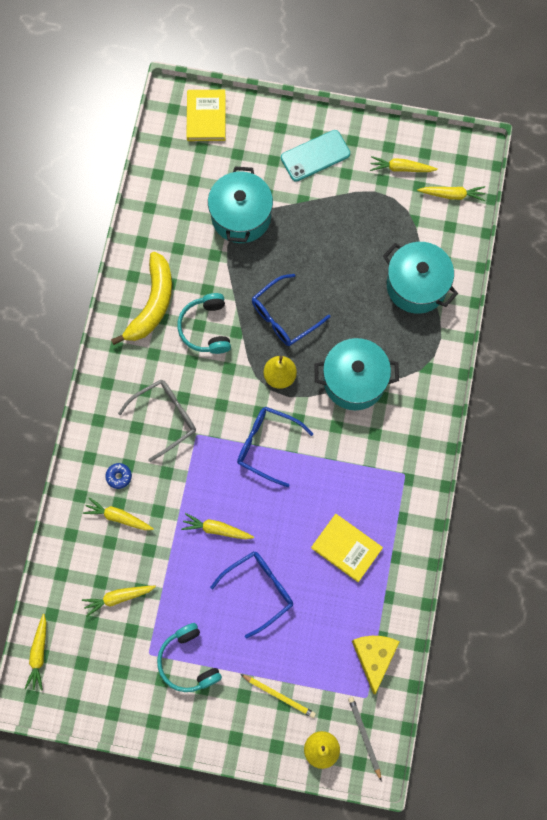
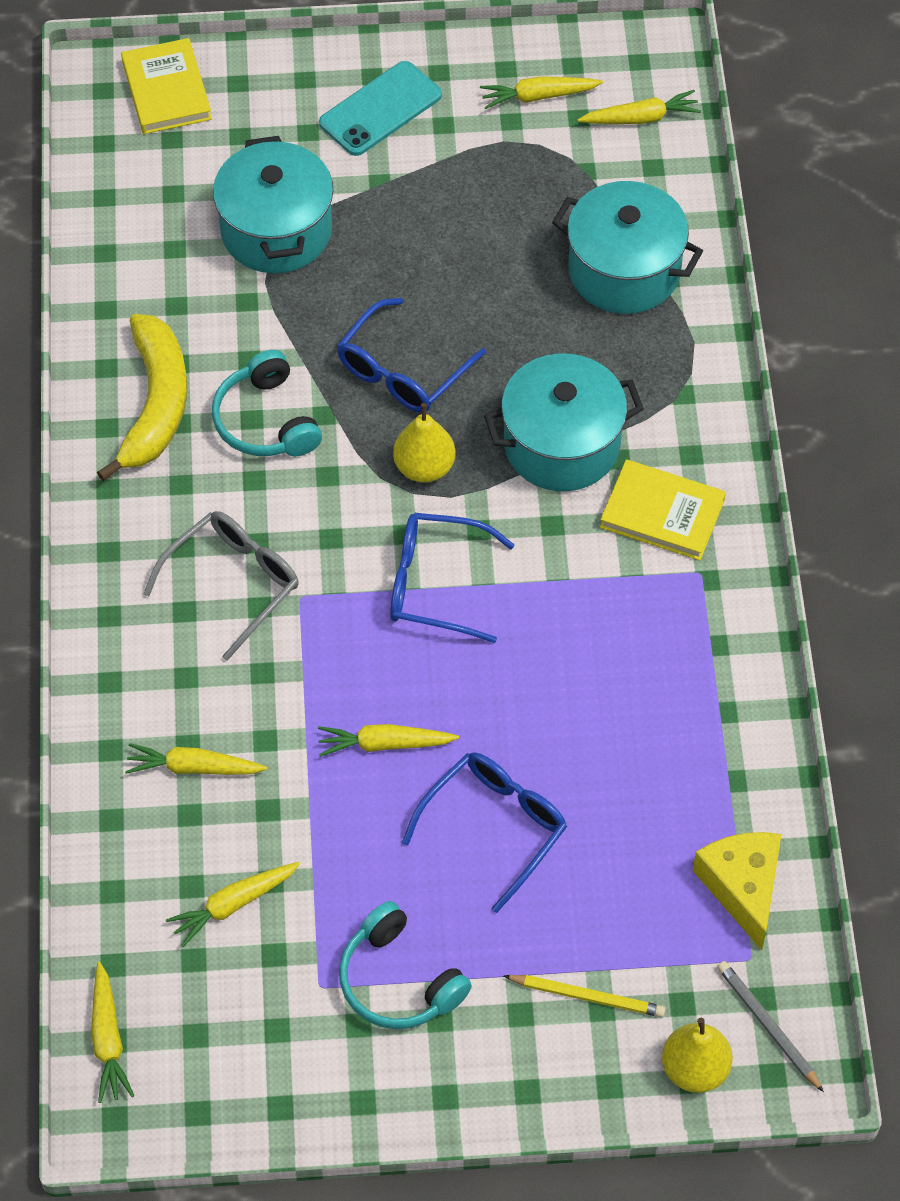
camera: 15 degrees left, 15 degrees down
(119, 476) = (175, 700): blue donut -> none
(346, 548) = (634, 718): yellow book -> yellow book (662, 513)

